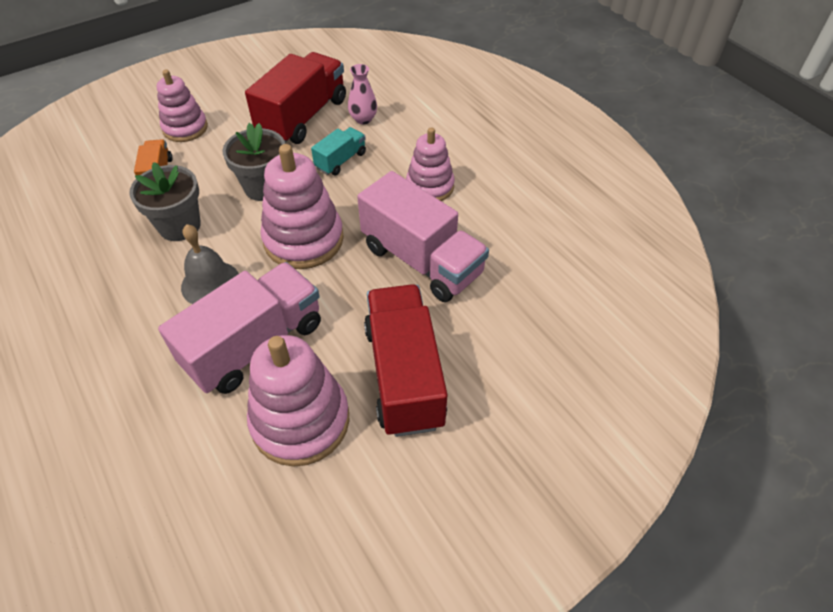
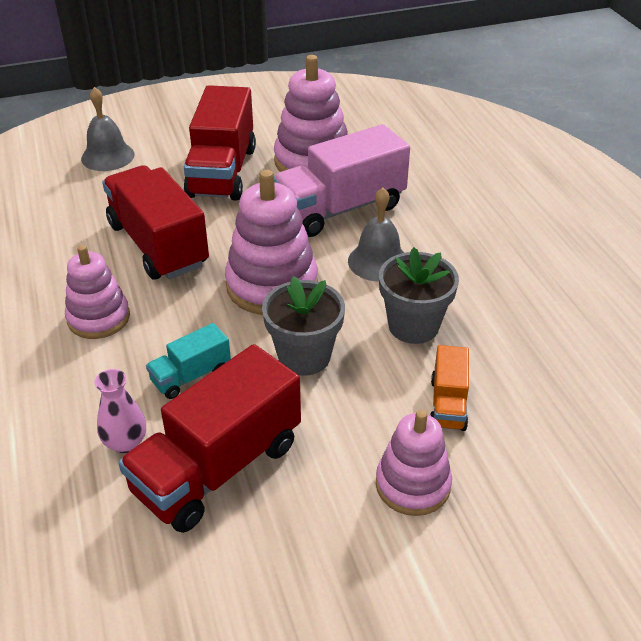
camera: 165 degrees left, 10 degrees down
(421, 260) = (158, 245): pink truck -> red truck
(551, 372) = (108, 156): none -> grey bell

